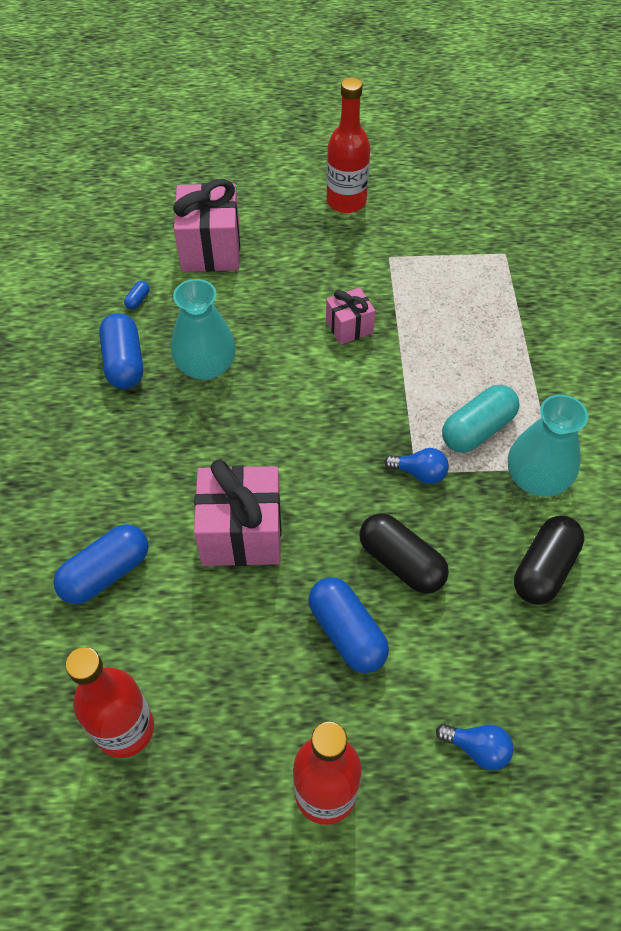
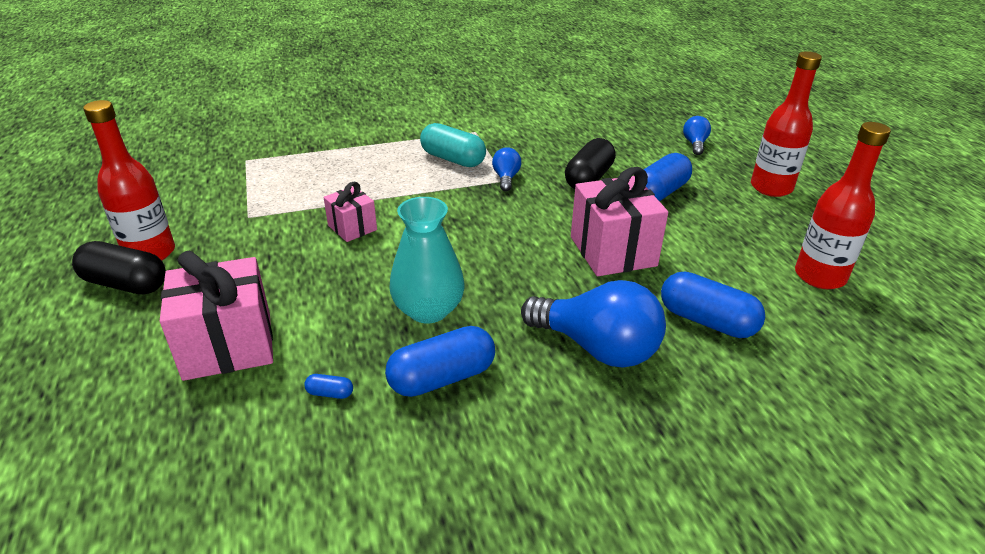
camera: 105 degrees left, 20 degrees down
(111, 471) = (597, 348): none -> blue light bulb
(536, 478) = (487, 136): turquoise vase -> none
(544, 569) = (559, 131): black capsule -> black capsule (126, 284)

